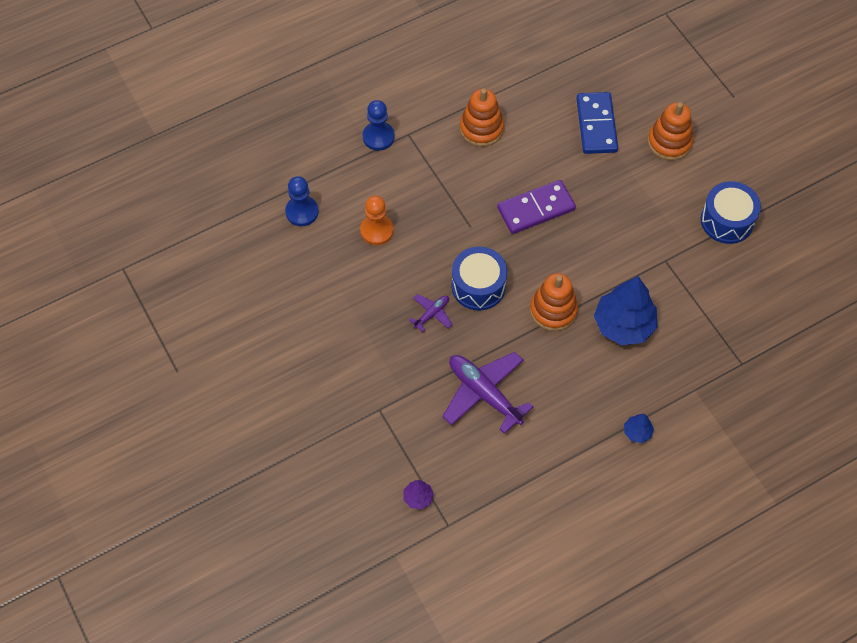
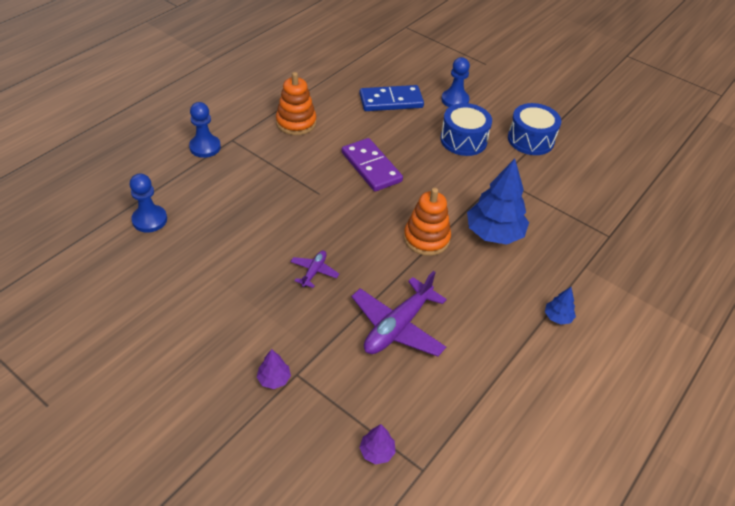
camera: 25 degrees left, 15 degrees down
(359, 408) = (274, 379): none -> purple tree
(377, 230) = (231, 217): orange pawn -> none
(478, 286) = (348, 237): blue drum -> blue drum (463, 140)
(484, 393) = (397, 326): purple plane -> purple plane turned 75 degrees counterclockwise
(536, 209) = (371, 167): purple domino -> purple domino turned 75 degrees counterclockwise
(596, 125) = (391, 101): blue domino -> blue domino turned 75 degrees counterclockwise
(669, 142) = (455, 100): orange stacking toy -> blue pawn

